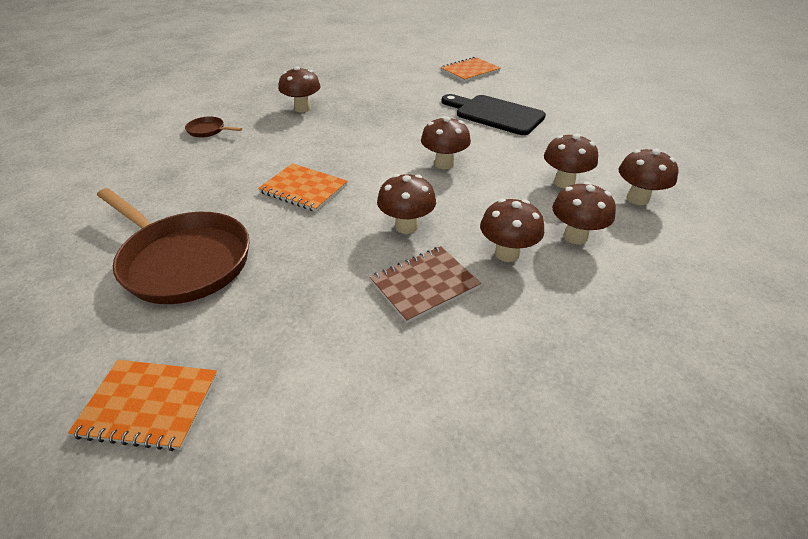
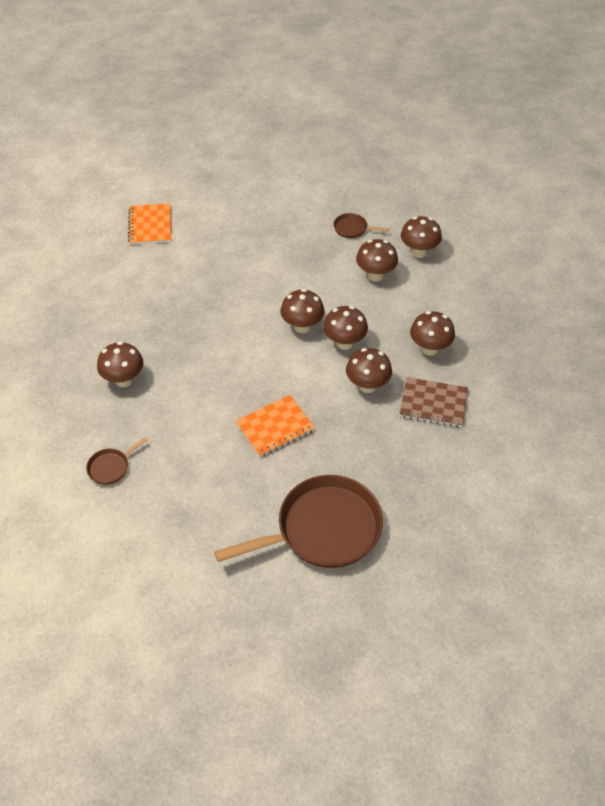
camera: 60 degrees left, 10 degrees up
(149, 405) = (456, 572): orange notebook -> none
(424, 285) = (433, 403): brown notebook -> brown notebook turned 75 degrees counterclockwise
(495, 114) = (249, 255): black cutting board -> none
(575, 236) = (435, 306): brown mushroom -> brown mushroom (344, 343)
(604, 150) = (352, 228): none -> brown pan

